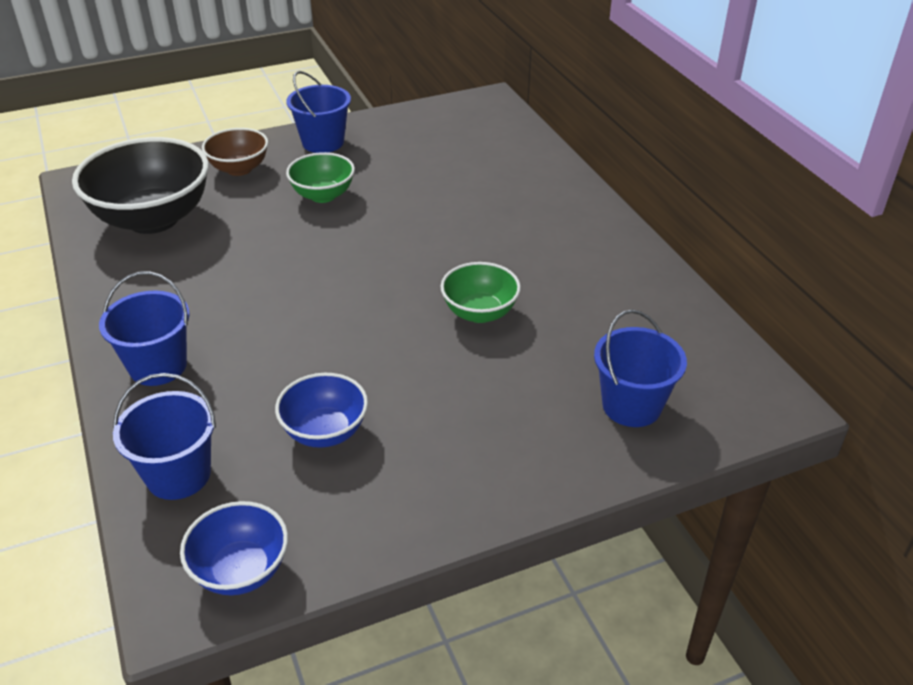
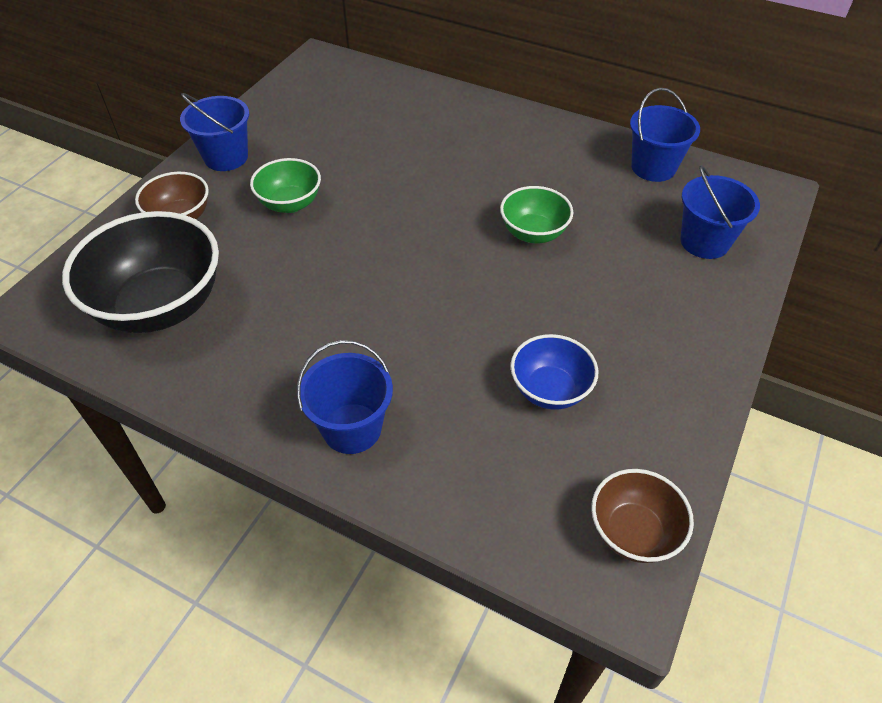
camera: 40 degrees left, 10 degrees up
(178, 475) = (492, 500): blue bucket -> blue bucket (653, 167)
(241, 570) = (633, 532): blue bowl -> brown bowl

